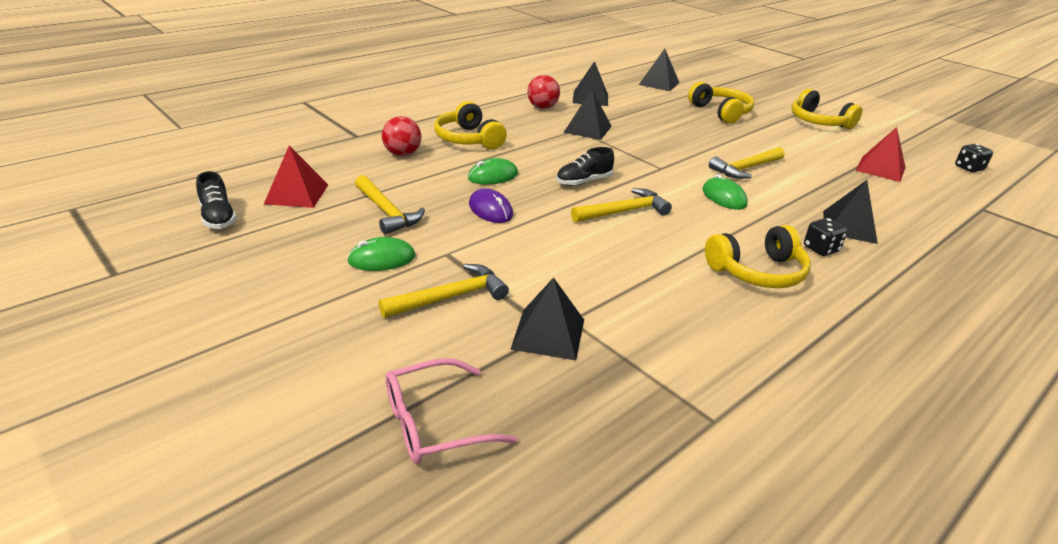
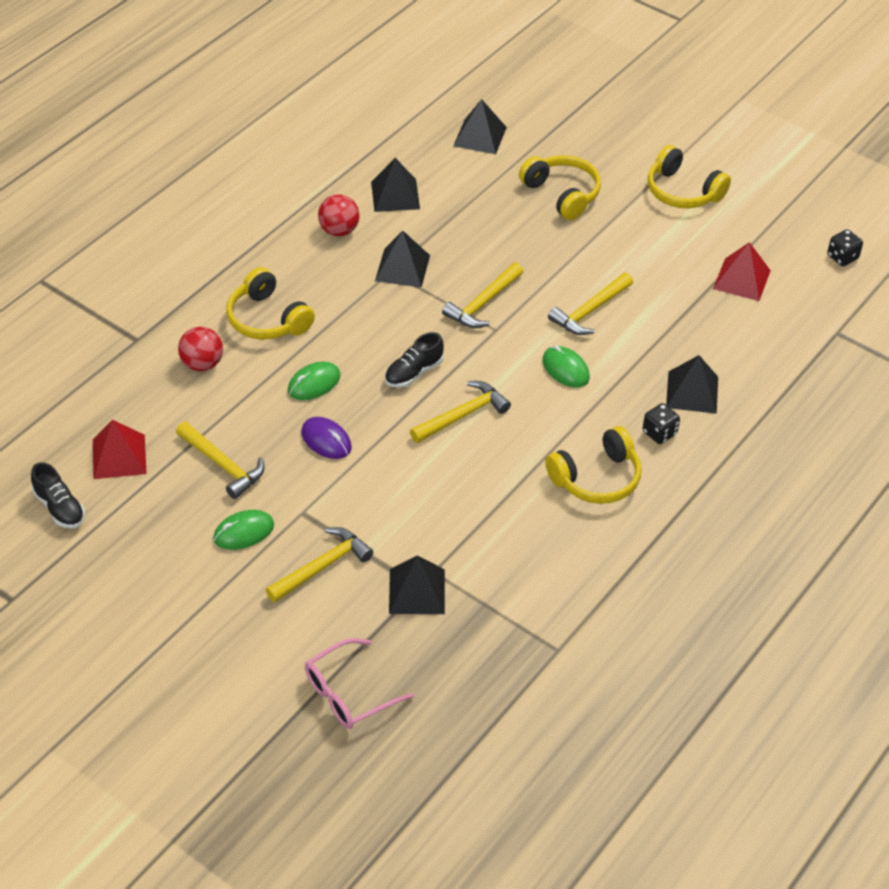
camera: 10 degrees left, 15 degrees up
(652, 153) = (483, 303): none -> yellow hammer

